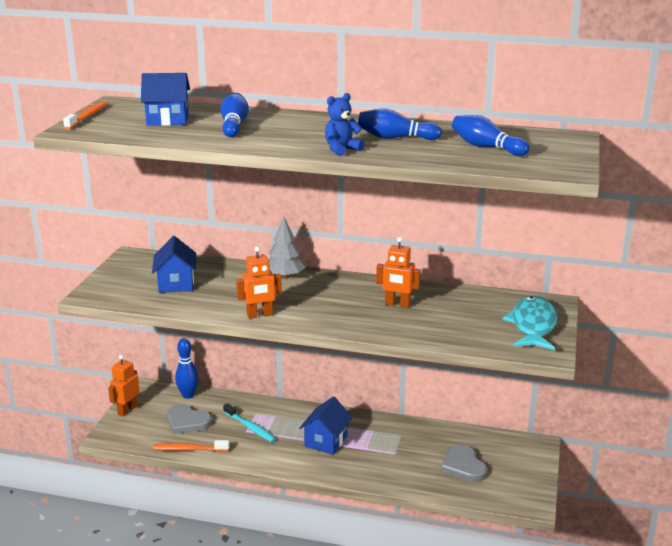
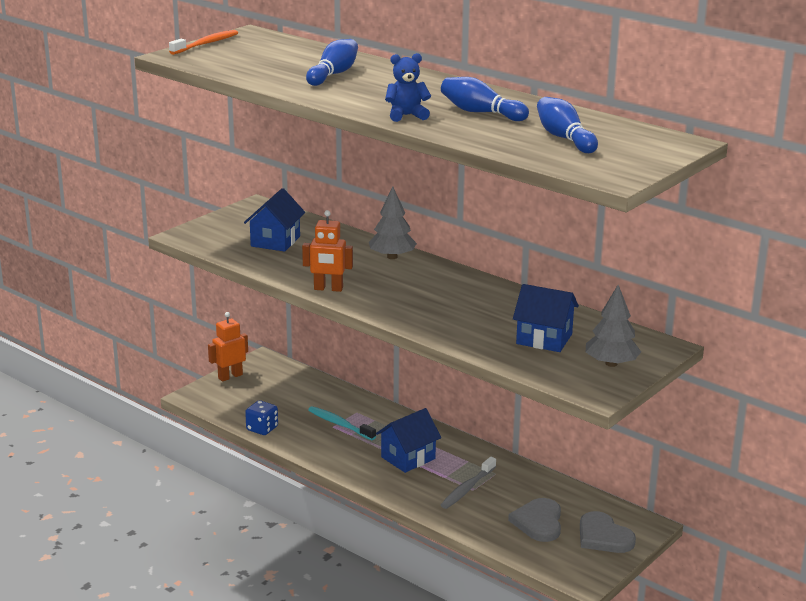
camera: 25 degrees right, 0 degrees up
(168, 120) = (277, 58): blue house -> blue house (544, 339)
(187, 421) = (280, 402): grey heart -> grey heart (603, 536)
(188, 395) = (301, 377): blue bowling pin -> none
(189, 449) = (262, 429): orange toothbrush -> blue dice
(250, 427) = (339, 424): turquoise toothbrush -> turquoise toothbrush turned 150 degrees clockwise
(390, 454) = (467, 489): none -> grey toothbrush
(397, 304) = (482, 309): orange robot -> none
(533, 325) = (611, 363): turquoise fish -> grey tree

